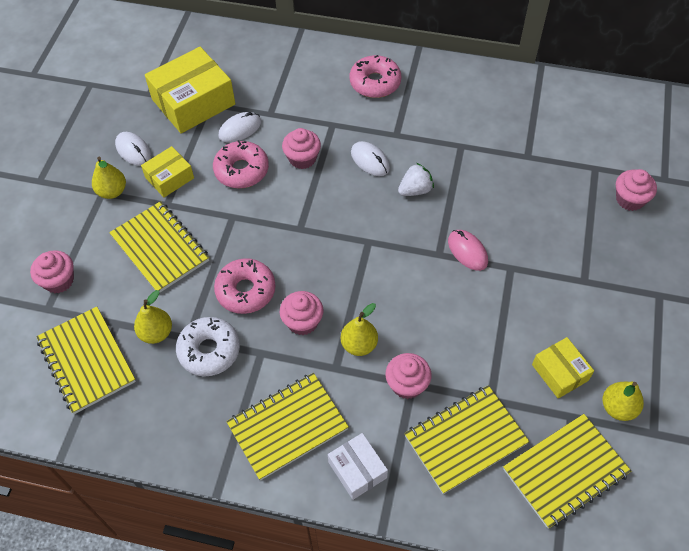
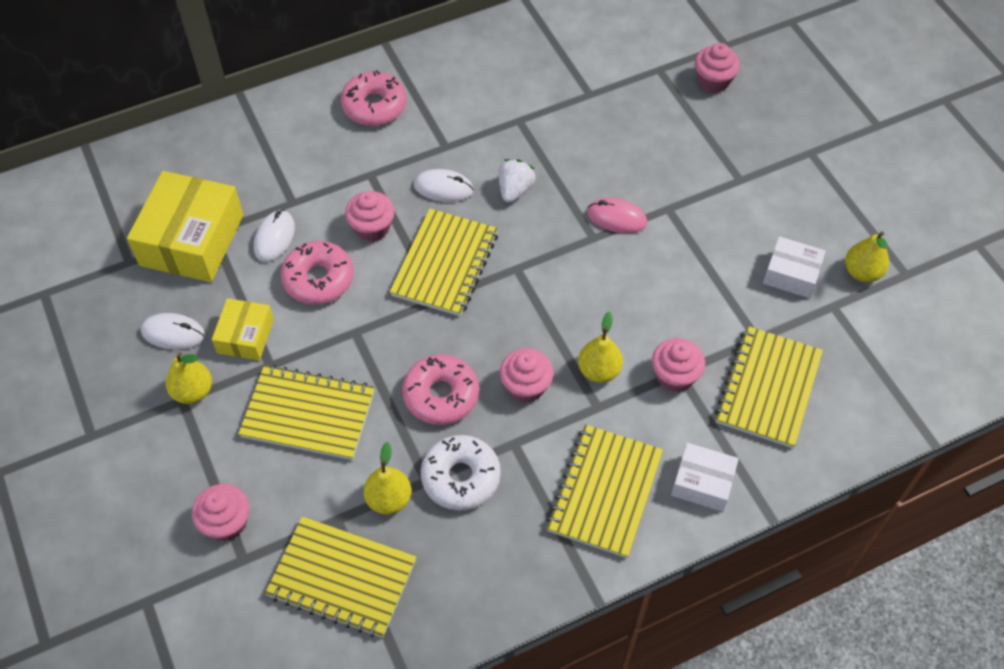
camera: 40 degrees left, 0 degrees up
(560, 372) = (791, 274): yellow box -> white box
(565, 471) = (869, 356): yellow notebook -> yellow notebook (445, 264)

